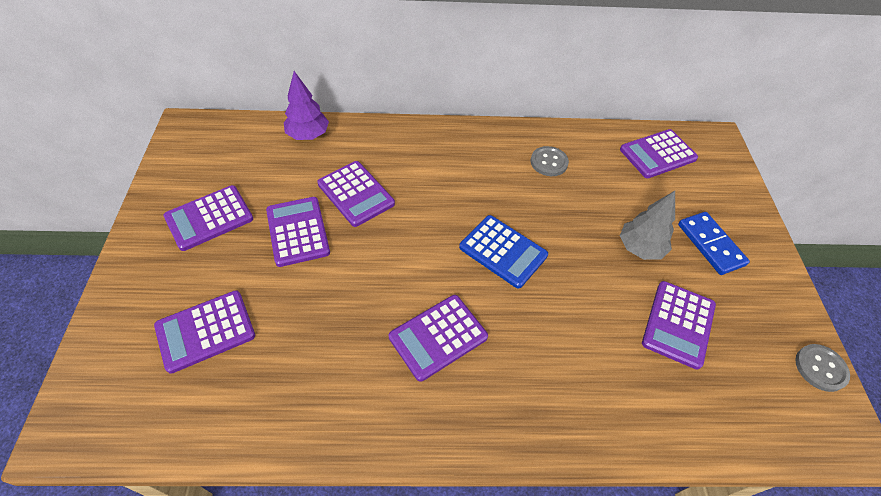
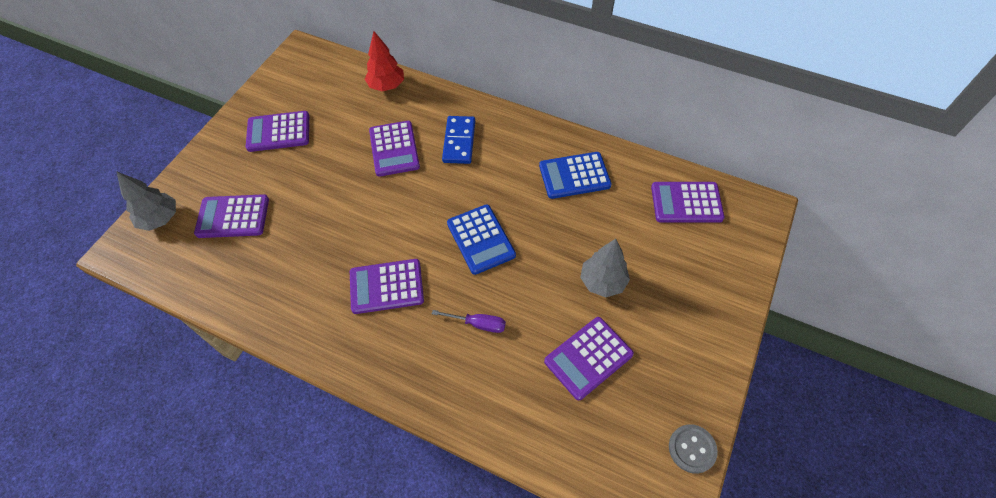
camera: 30 degrees right, 5 degrees up
(105, 370) = (160, 219): none -> grey tree
(298, 231) = (334, 165): purple calculator -> none
(308, 135) = (387, 86): purple tree -> red tree
(549, 162) = (574, 176): grey button -> blue calculator
(556, 336) = (478, 324): none -> purple screwdriver
(710, 245) = (673, 304): blue domino -> blue domino (459, 141)

